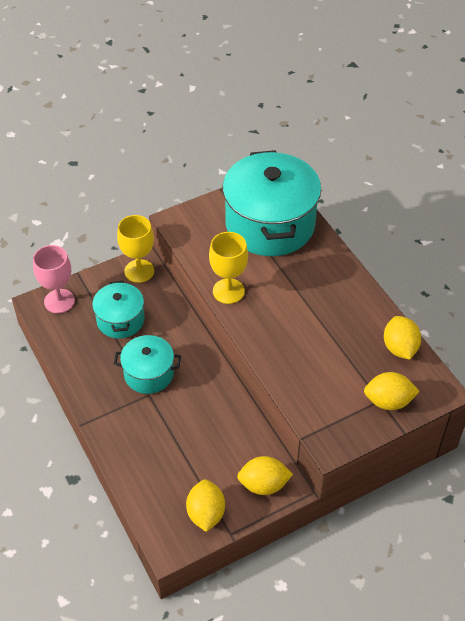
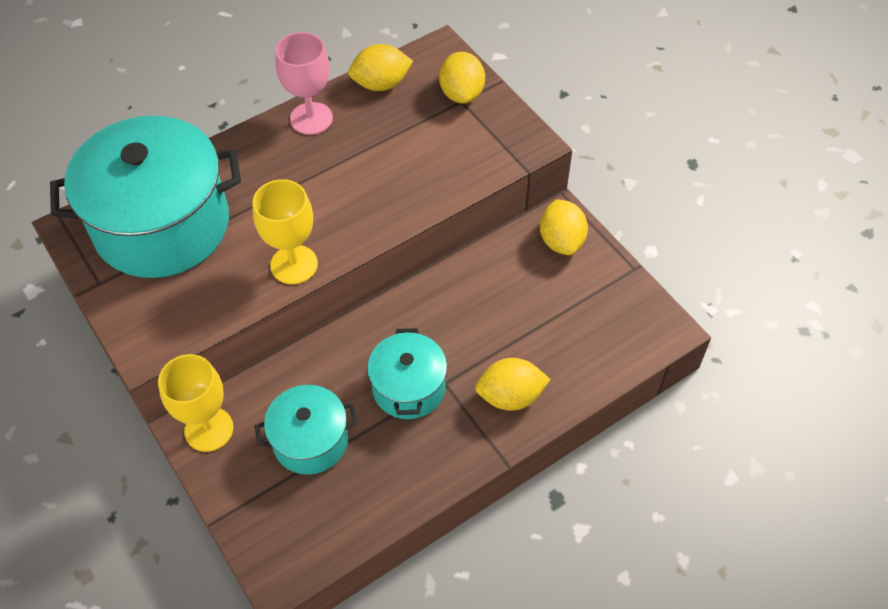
camera: 95 degrees left, 5 degrees up
(59, 301) = (273, 541): pink goblet -> pink goblet (311, 118)
(206, 513) = (613, 296): yellow lemon -> yellow lemon (510, 396)

